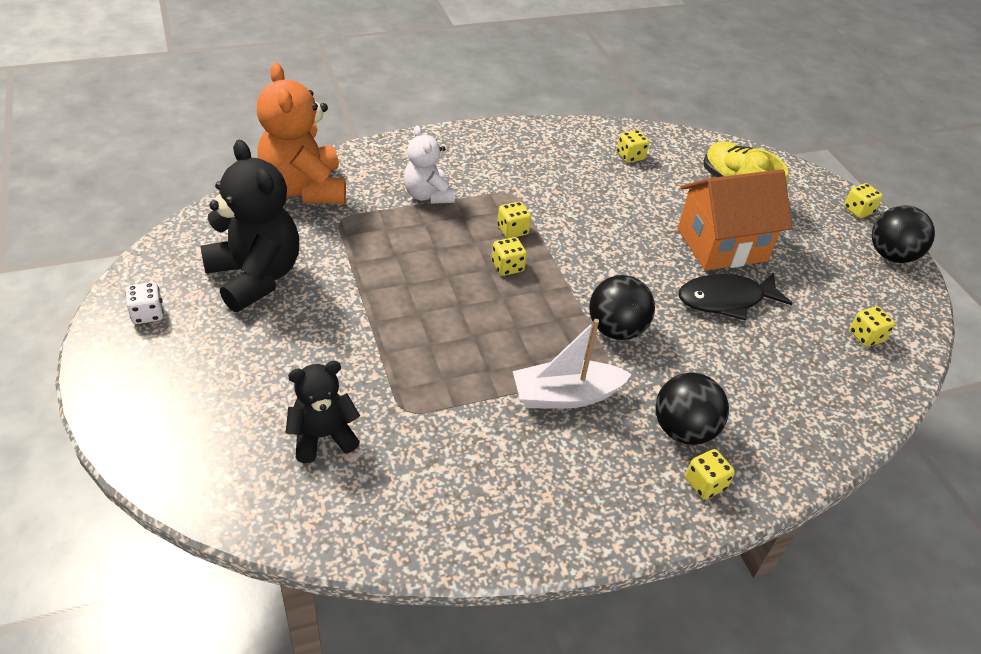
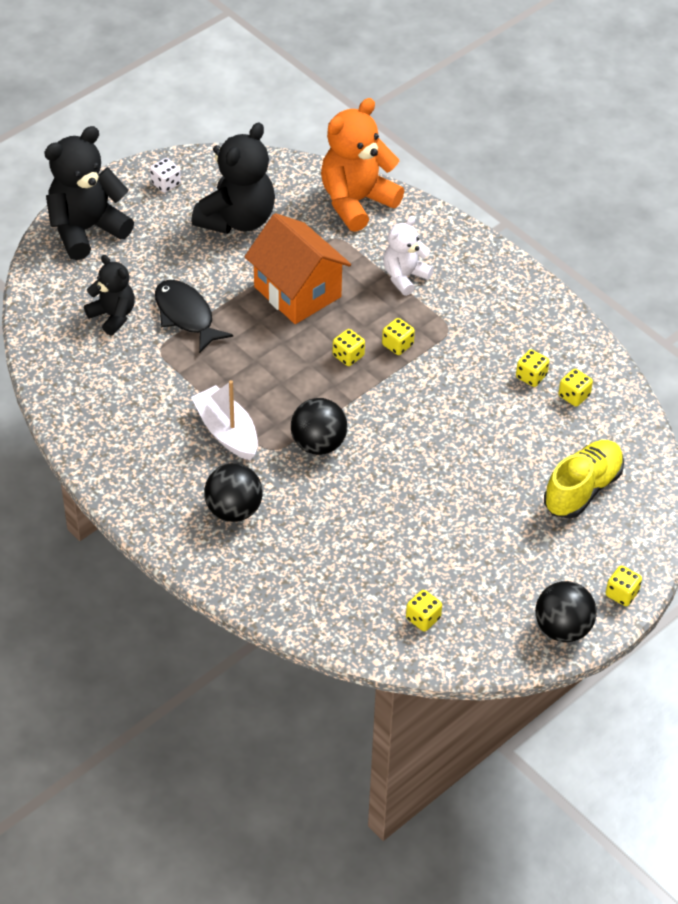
camera: 70 degrees right, 5 degrees up
(156, 412) = (86, 230): none -> black teddy bear
(705, 484) = (188, 533): yellow dice -> yellow dice (531, 376)
(722, 245) = (482, 493): orange house -> orange house (297, 292)
(725, 300) = (405, 509): black fish -> black fish (186, 315)

